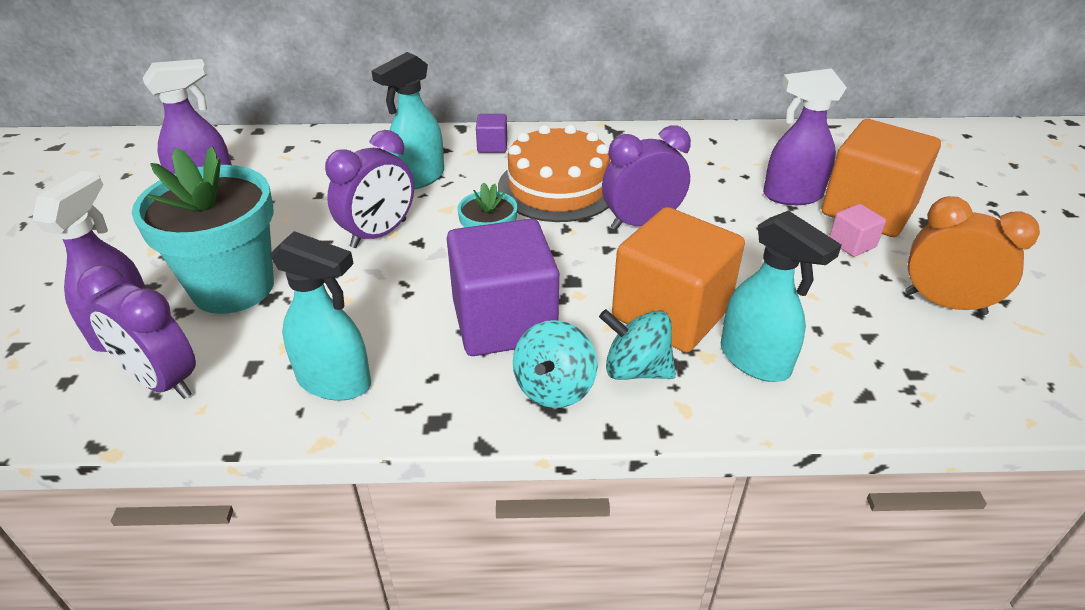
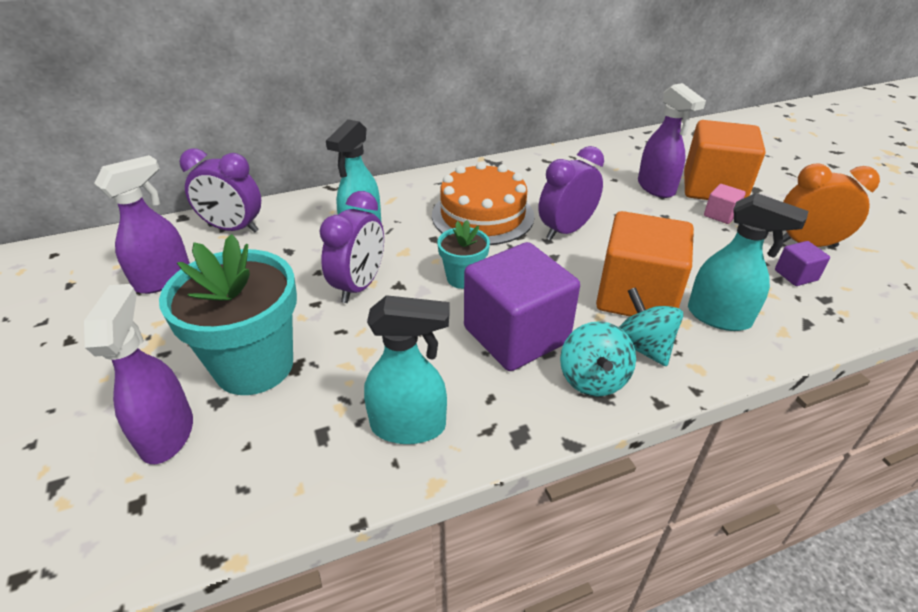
camera: 20 degrees left, 0 degrees up
(162, 381) = (242, 474): purple clock -> purple clock (233, 229)
(492, 146) = (406, 192): purple cube -> purple cube (795, 275)
(636, 369) = (642, 347): turquoise spinning top -> turquoise spinning top turned 60 degrees clockwise
(791, 195) = (656, 188): purple spray bottle -> purple spray bottle turned 90 degrees counterclockwise

